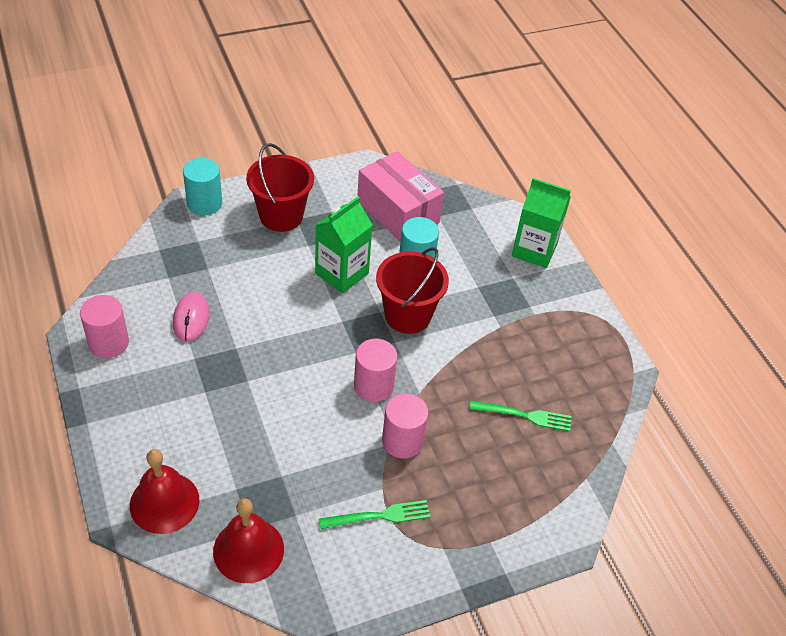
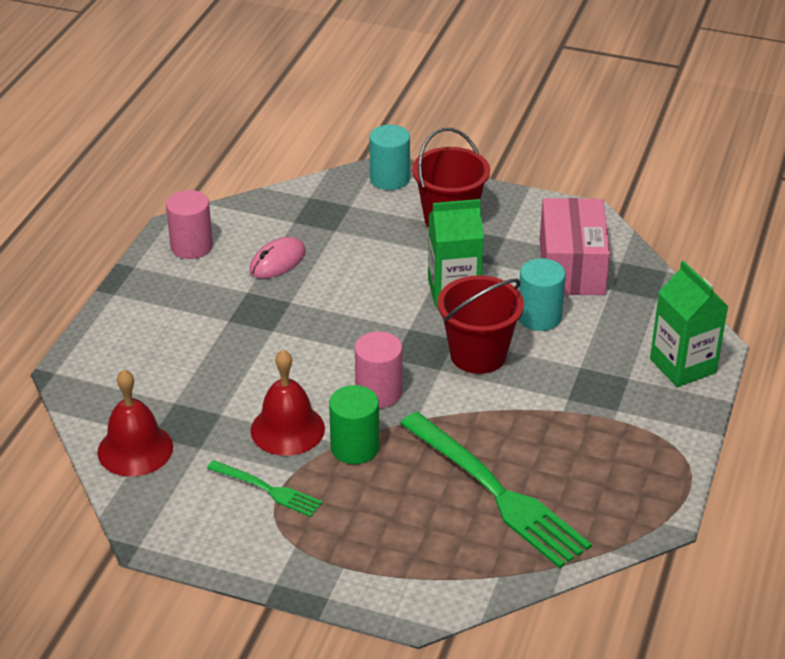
camera: 45 degrees right, 10 degrees down
(164, 502) = (109, 380): red bell -> red bell (287, 429)
(402, 441) = (354, 447): pink cylinder -> green cylinder
(525, 415) = (498, 494): green fork -> green fork, size x1.96

